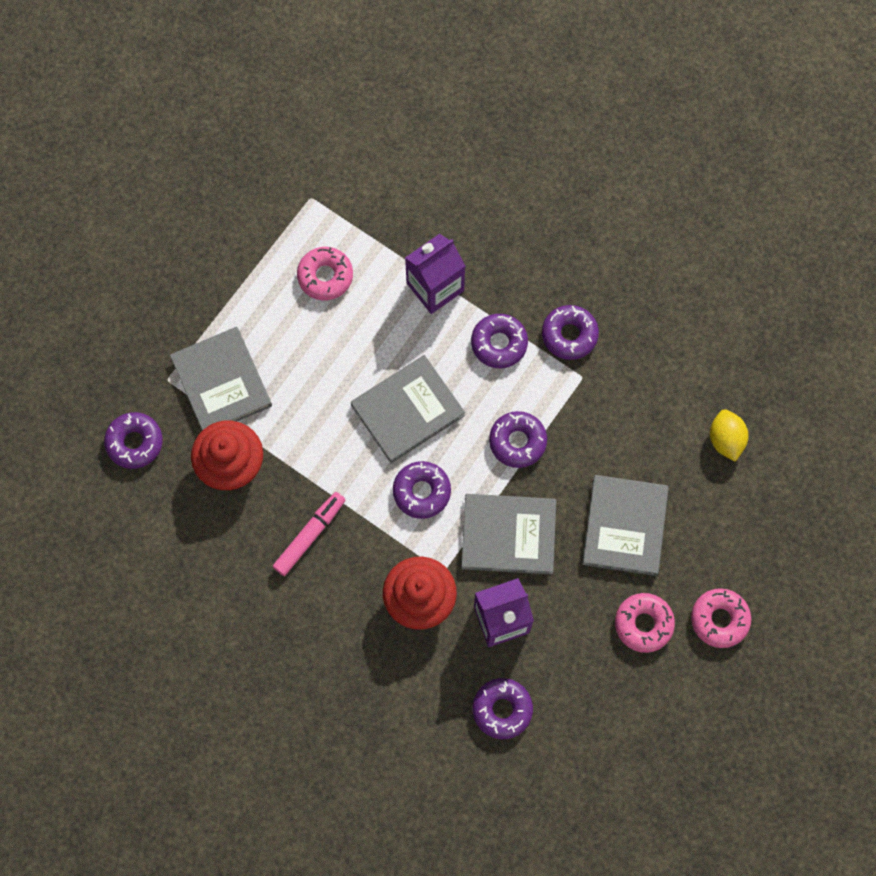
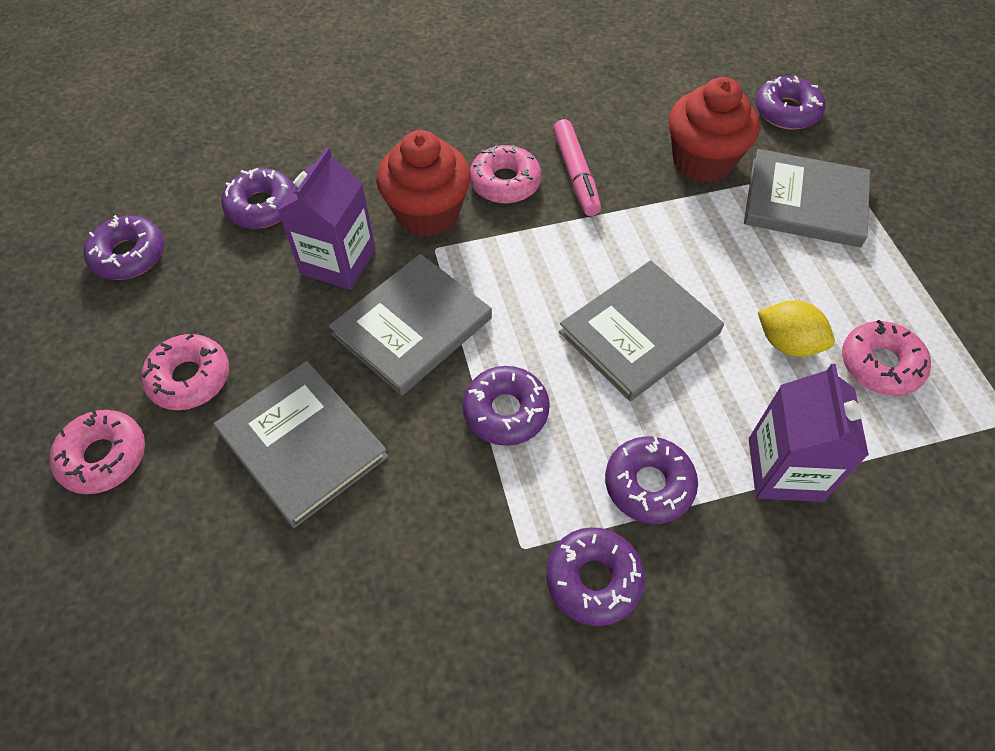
camera: 130 degrees right, 15 degrees down
(353, 574) = (505, 182): none -> pink donut
(407, 410) = (639, 333): grey book -> grey book turned 45 degrees clockwise
(421, 492) = (534, 285): purple donut -> purple donut (129, 255)
(725, 440) = (274, 661): yellow lemon -> yellow lemon (787, 343)

